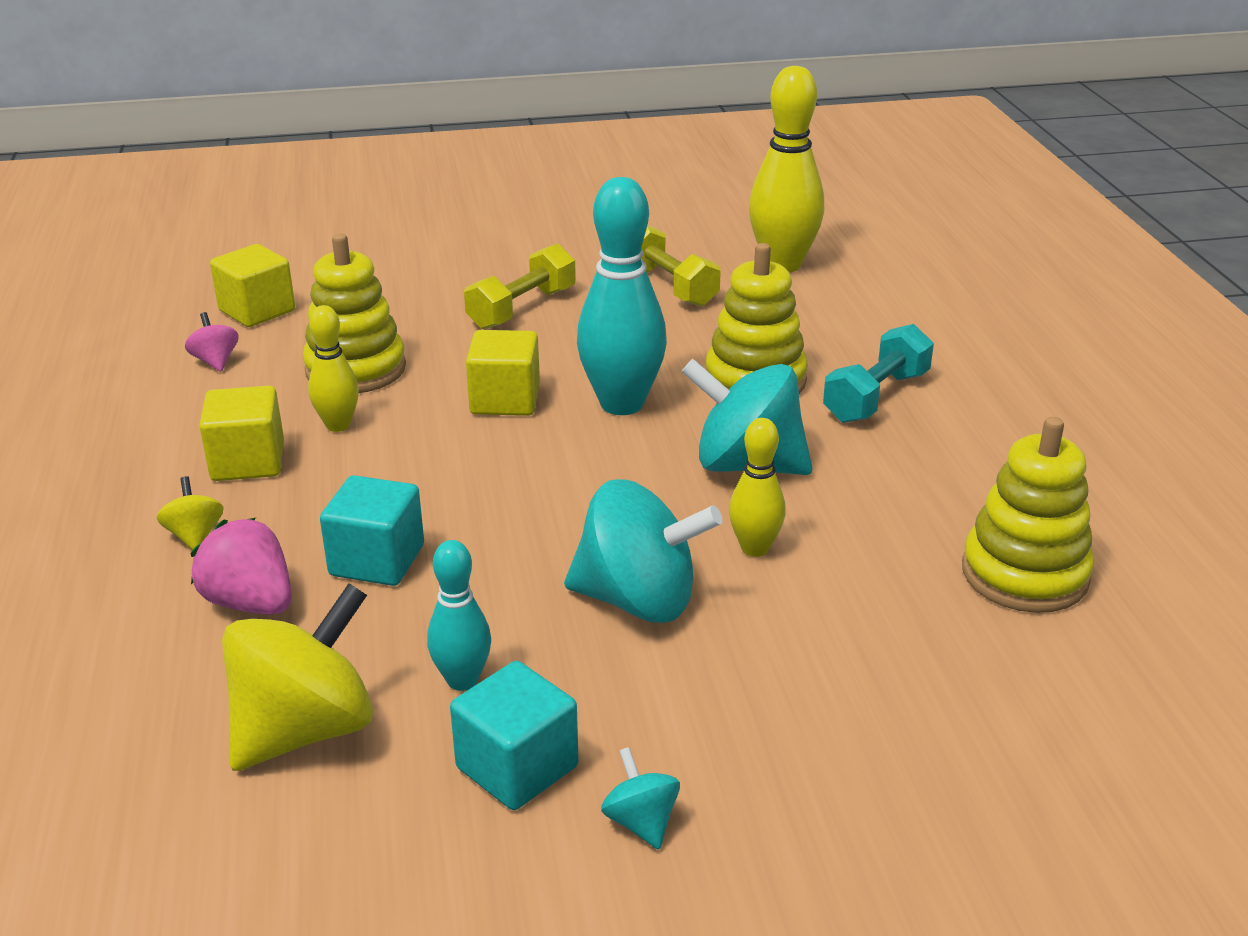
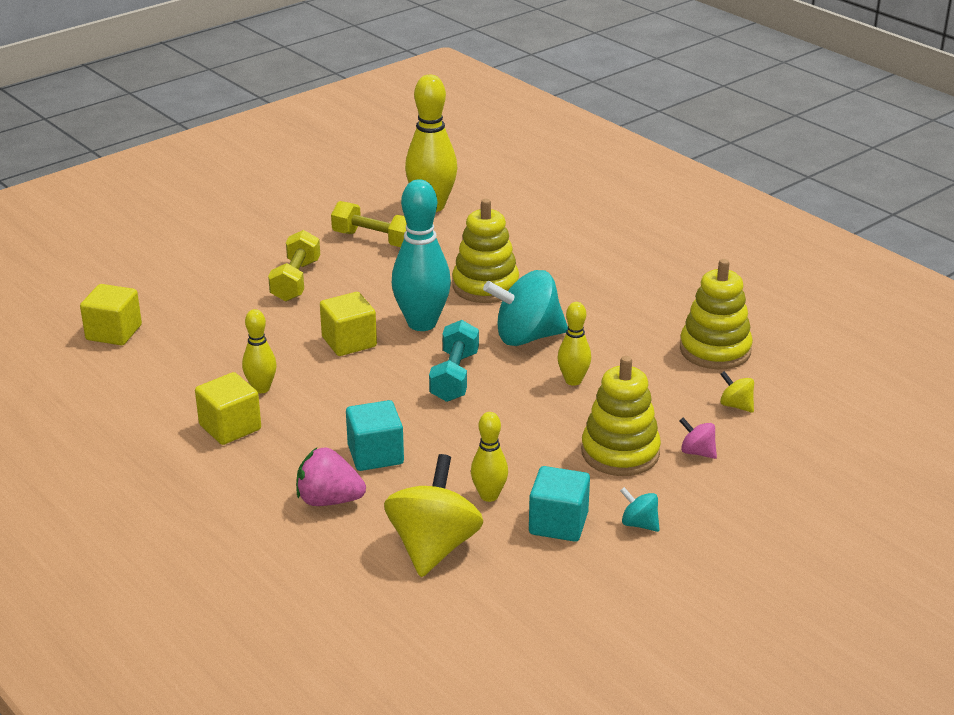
camera: 30 degrees left, 0 degrees up
(195, 536) = (250, 478): yellow spinning top -> yellow spinning top (736, 405)
(215, 361) = (128, 374): pink spinning top -> pink spinning top (697, 452)
(356, 369) = (231, 351): yellow stacking toy -> yellow stacking toy (620, 453)
(462, 680) = (489, 496): turquoise bowling pin -> yellow bowling pin
(638, 600) = (539, 427): turquoise spinning top -> none
(876, 397) = (561, 276): turquoise dumbbell -> turquoise dumbbell (454, 376)

